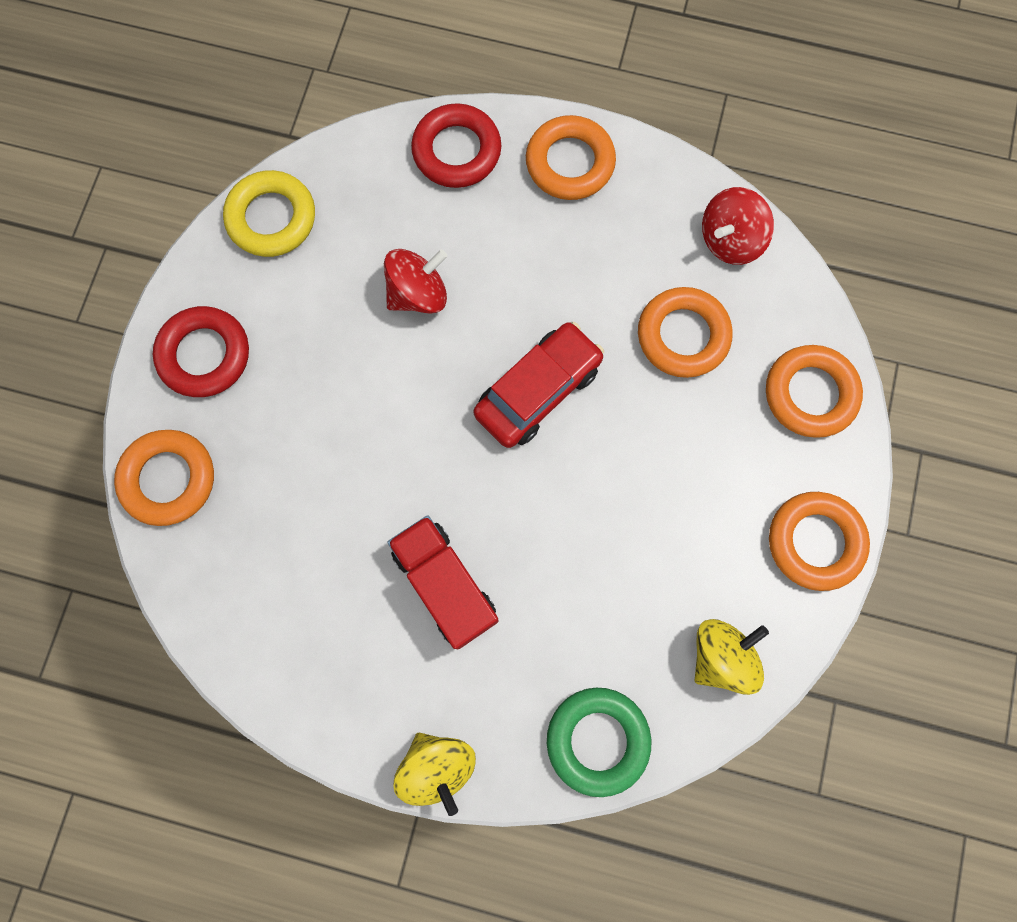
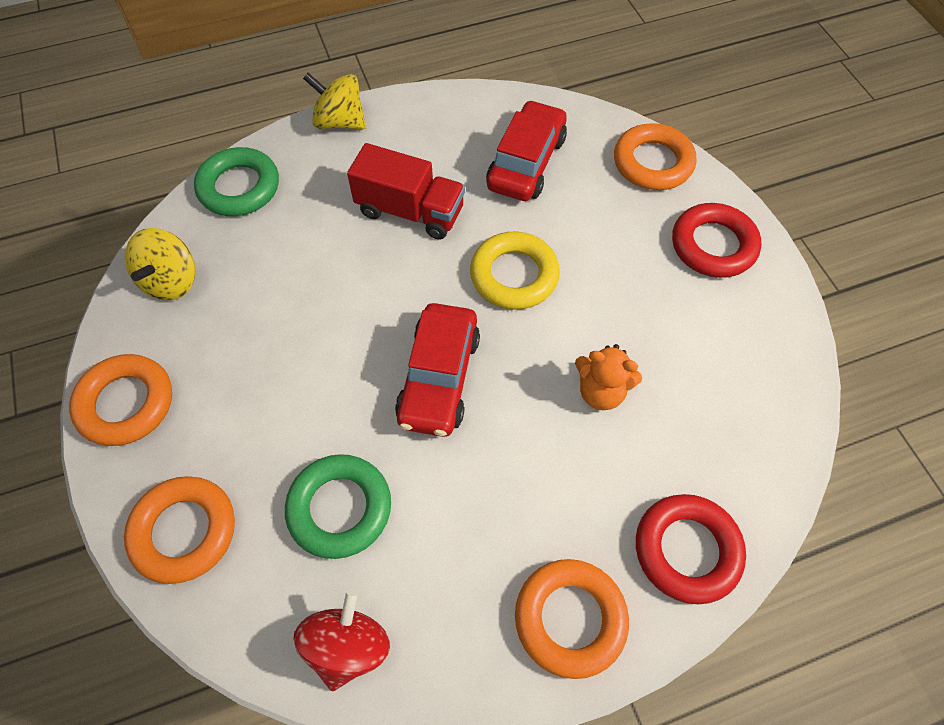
camera: 145 degrees right, 15 degrees down
(272, 218) = (776, 373): yellow ring -> yellow ring (514, 275)
(288, 566) = (526, 163): none -> red car
(418, 294) = (601, 391): red spinning top -> orange teddy bear
(682, 336) = (340, 508): orange ring -> green ring

